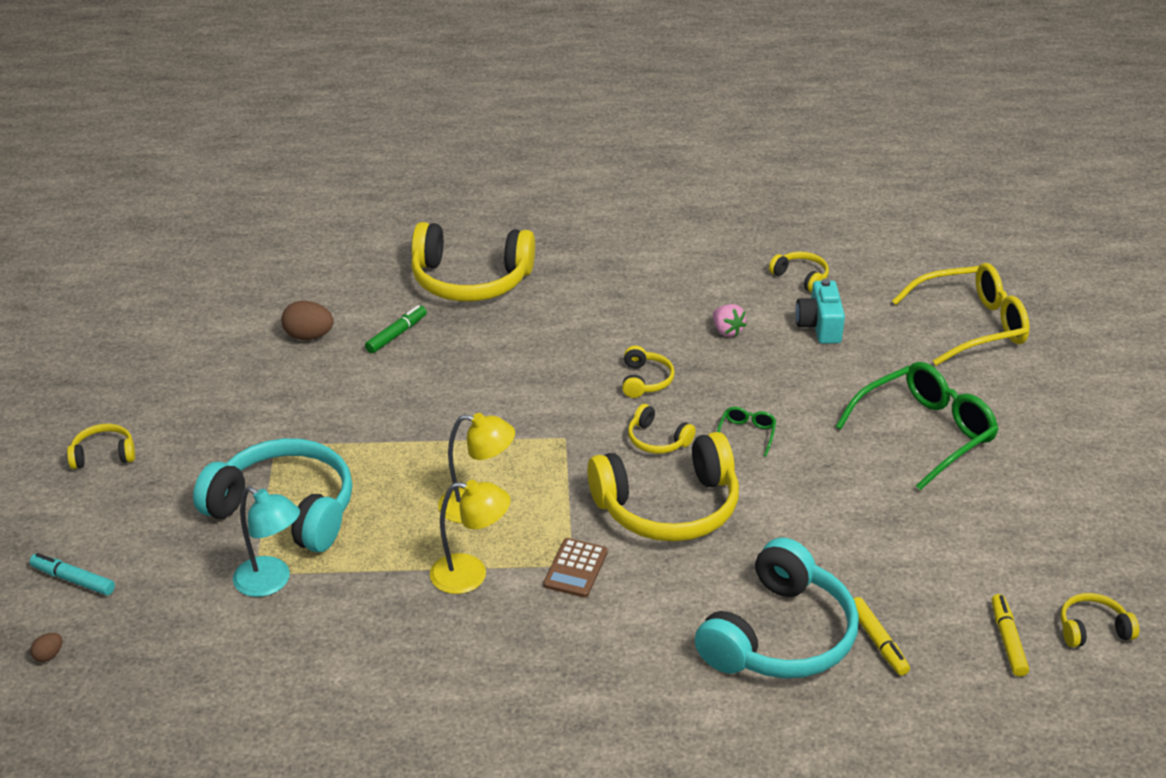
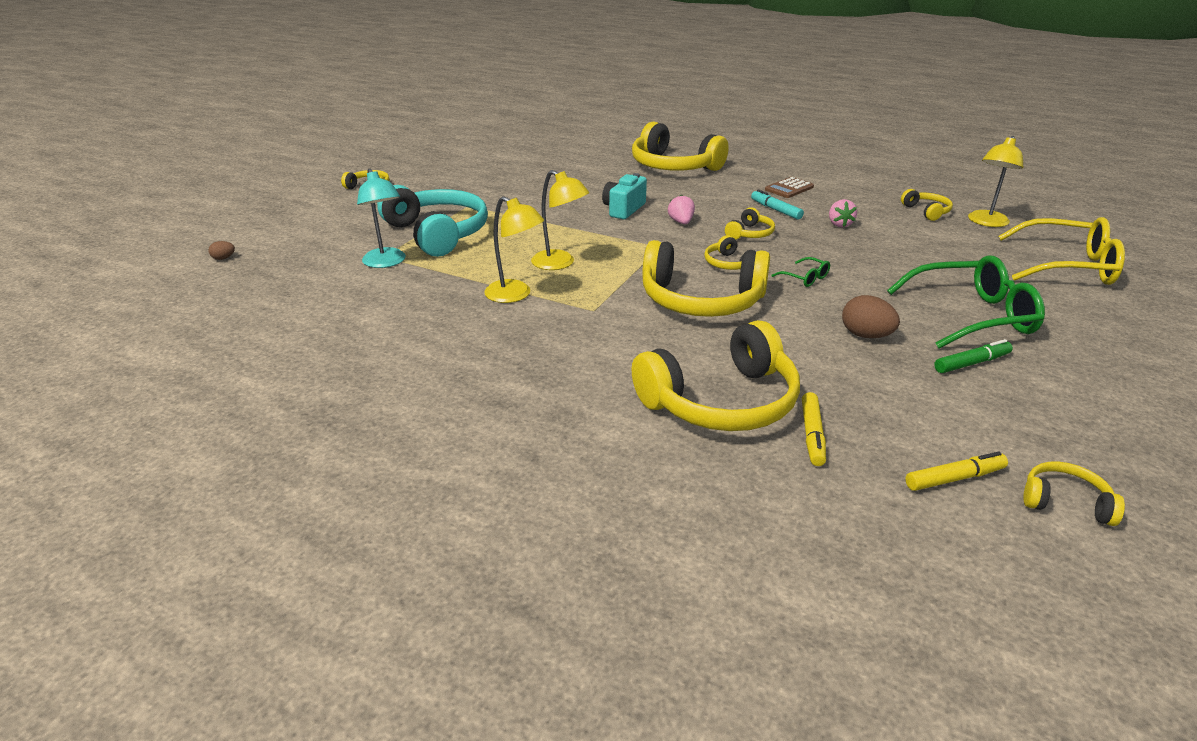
camera: 30 degrees right, 5 degrees down
(73, 580) = (282, 231): turquoise marker -> turquoise marker (775, 210)
(309, 336) = (544, 168): brown egg -> brown egg (866, 335)
(396, 334) = (599, 178): green marker -> green marker (971, 363)
(557, 386) = (681, 222): none -> pink strawberry
(575, 568) = (594, 313): brown calculator -> brown calculator (789, 188)
(746, 434) = (805, 278): green glasses -> green glasses turned 90 degrees clockwise
(779, 636) = (721, 401): turquoise headphones -> yellow headphones
(819, 326) = (921, 238): turquoise camera -> turquoise camera (623, 209)
(867, 277) = (986, 222): none -> yellow lamp
(1007, 640) = (954, 478): yellow marker -> yellow marker turned 45 degrees clockwise

